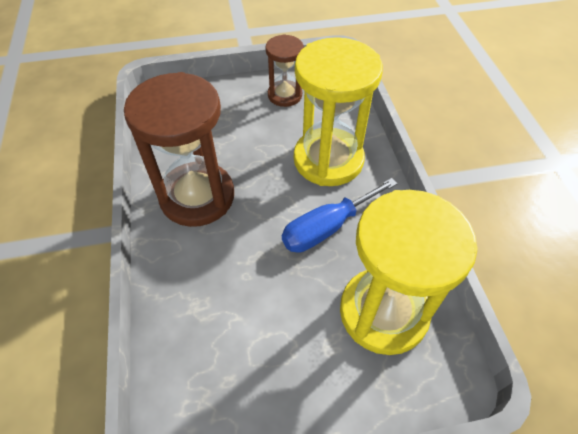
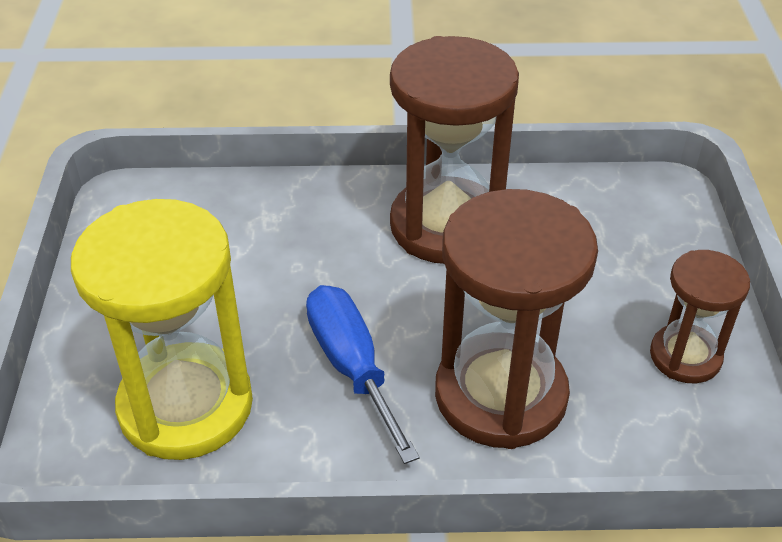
camera: 100 degrees right, 10 degrees down
(328, 160) = (500, 395): yellow hourglass -> brown hourglass

